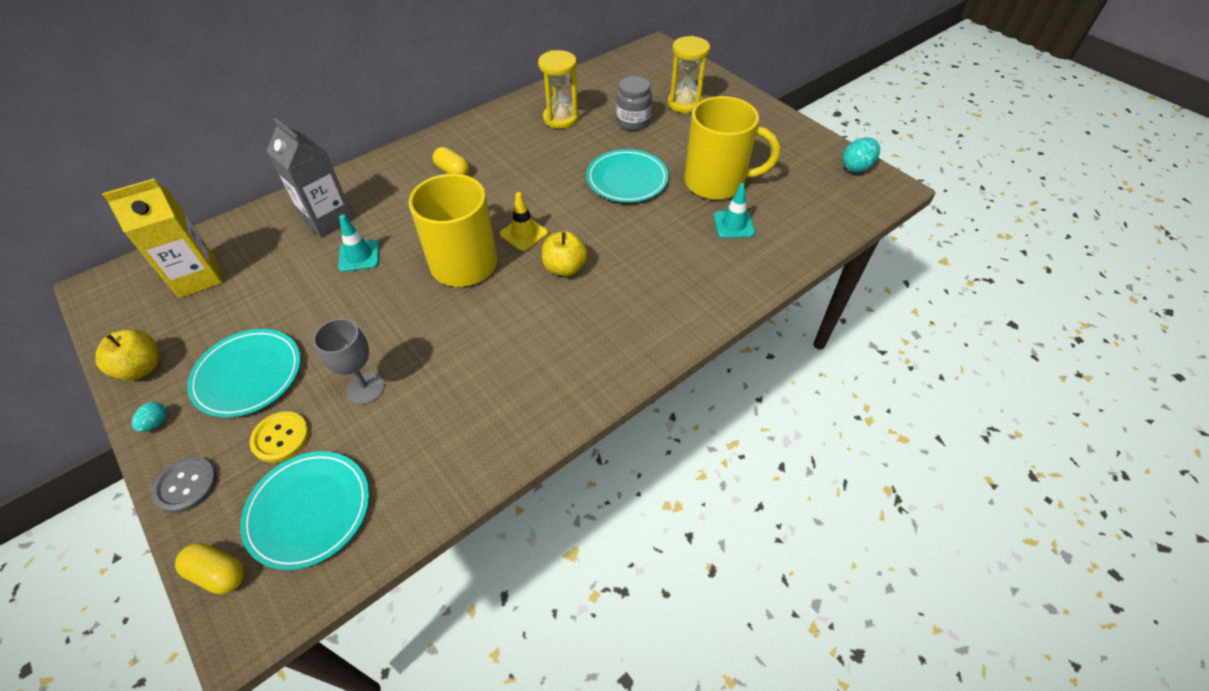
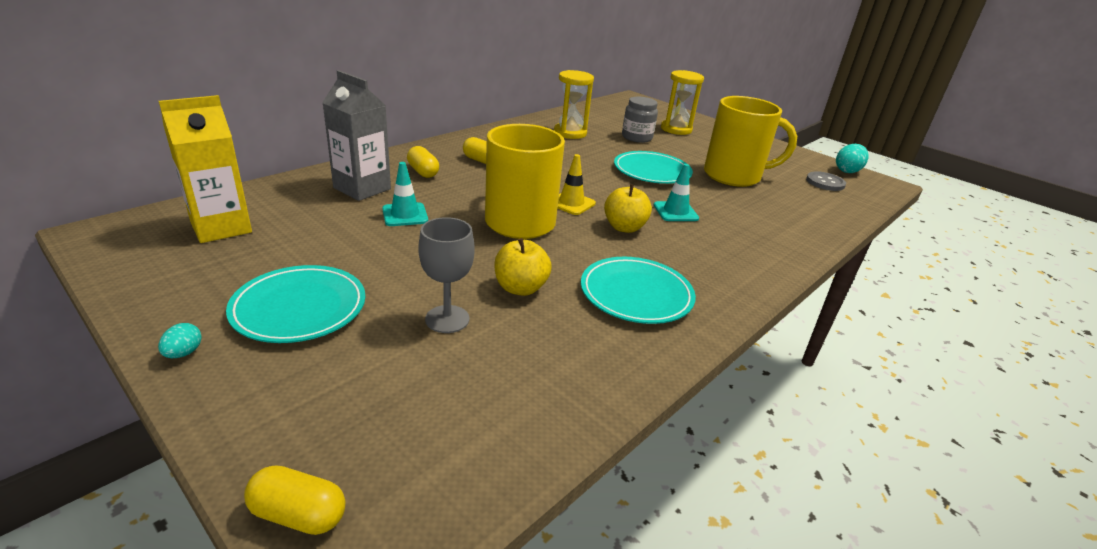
camera: 10 degrees left, 20 degrees down
(142, 368) = (159, 302): yellow apple -> yellow apple (520, 288)
(186, 485) = (235, 416): grey button -> grey button (825, 182)
(281, 438) = (354, 365): yellow button -> none
(309, 510) = (412, 437): turquoise plate -> turquoise plate (636, 294)
(390, 192) = (423, 172): none -> yellow capsule
(733, 224) = (767, 202): turquoise traffic cone -> turquoise traffic cone (675, 212)

